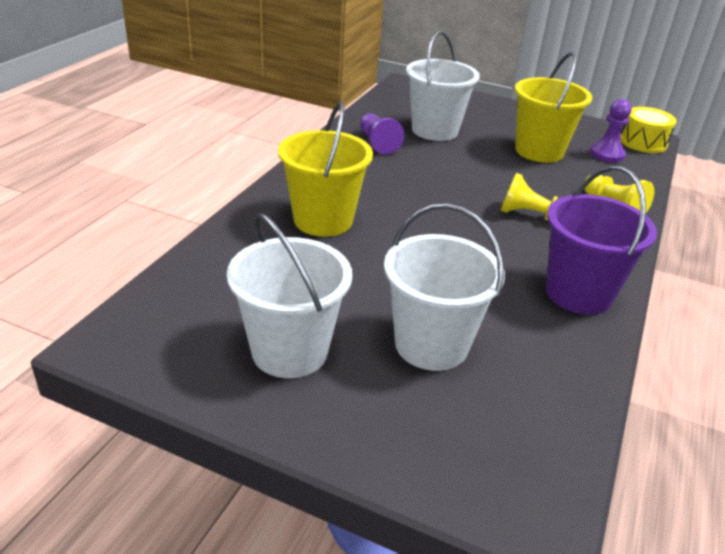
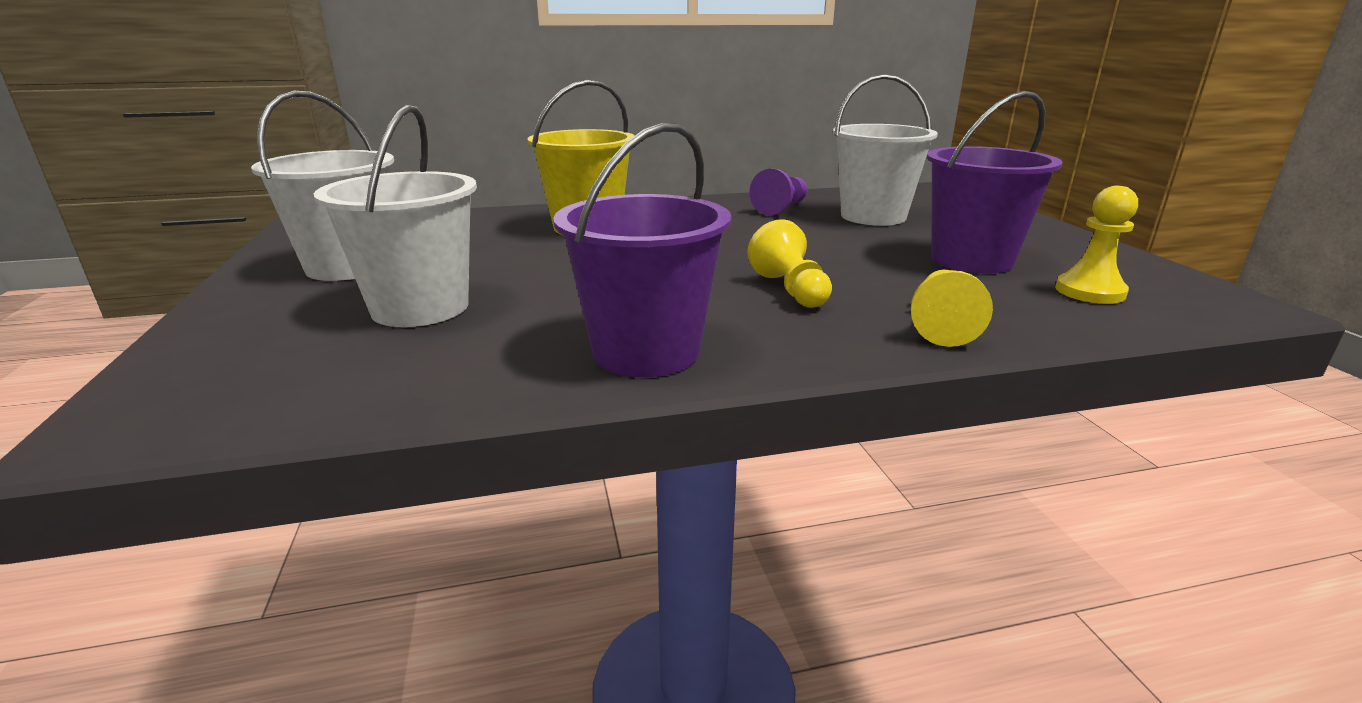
camera: 55 degrees right, 10 degrees down
(539, 151) = (971, 260): yellow bucket -> purple bucket
(607, 154) = (1089, 291): purple pawn -> yellow pawn
(643, 142) = (1214, 304): yellow drum -> none

